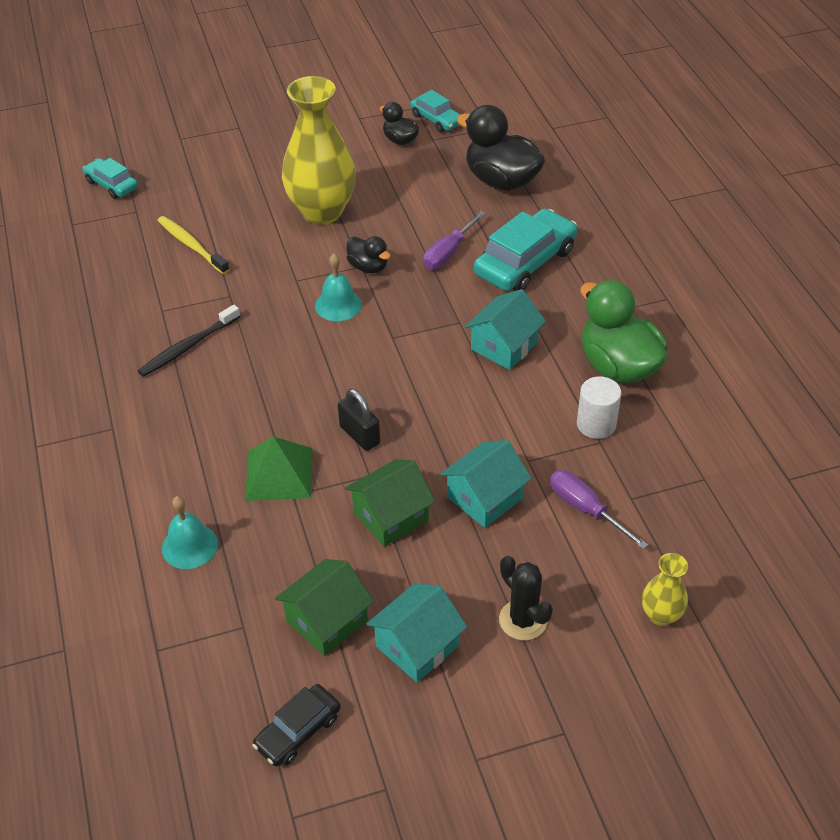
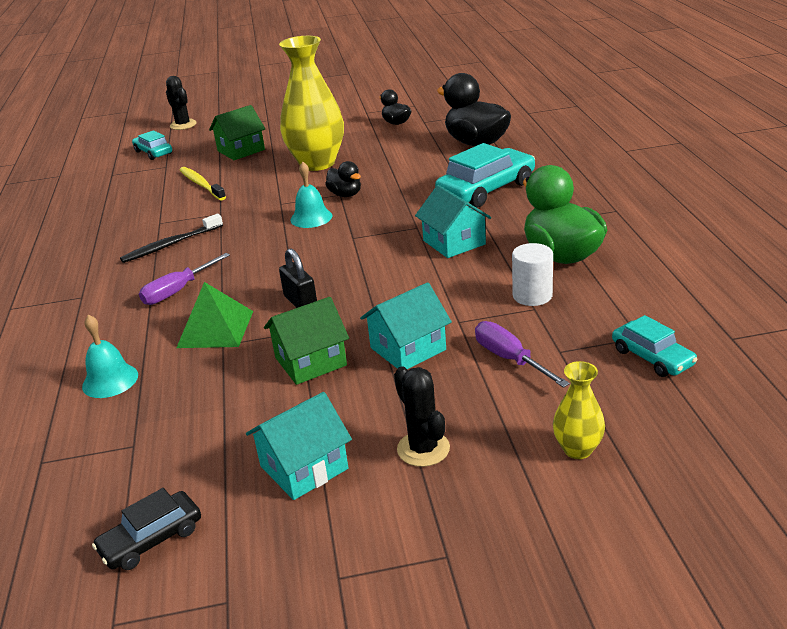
camera: 10 degrees right, 15 degrees down
(132, 132) = (183, 125): none -> black cactus
(327, 620) = (218, 443): green house -> green house (241, 150)
(436, 119) = (430, 111): turquoise car -> turquoise car (652, 357)
(449, 252) = (419, 185): purple screwdriver -> purple screwdriver (178, 291)
(504, 346) = (454, 242): turquoise house -> turquoise house turned 75 degrees counterclockwise

